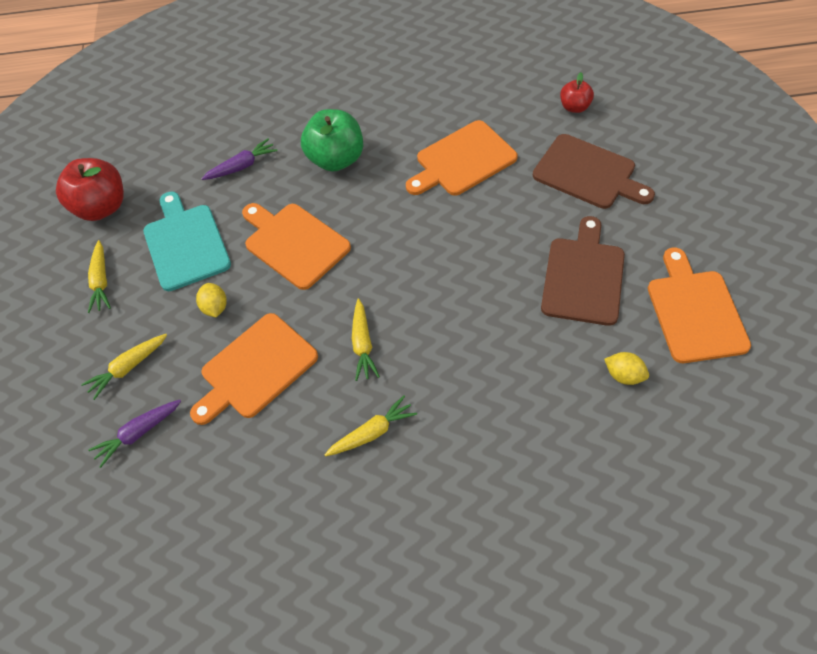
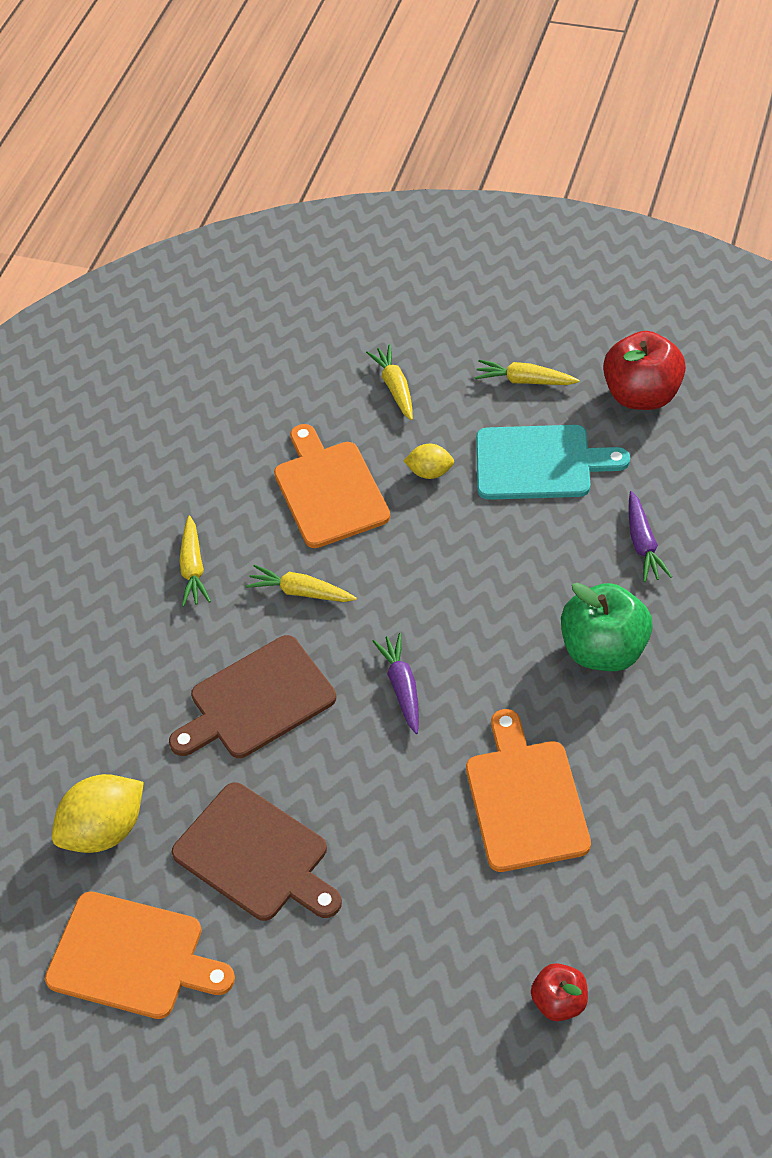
camera: 115 degrees right, 5 degrees down
(138, 434) = (313, 384): purple carrot -> purple carrot (402, 686)
(294, 243) = (482, 566): orange cutting board -> none
(588, 173) = (418, 950): brown cutting board -> brown cutting board (257, 700)
(624, 375) = (105, 830): yellow lemon -> yellow lemon, size x1.80

